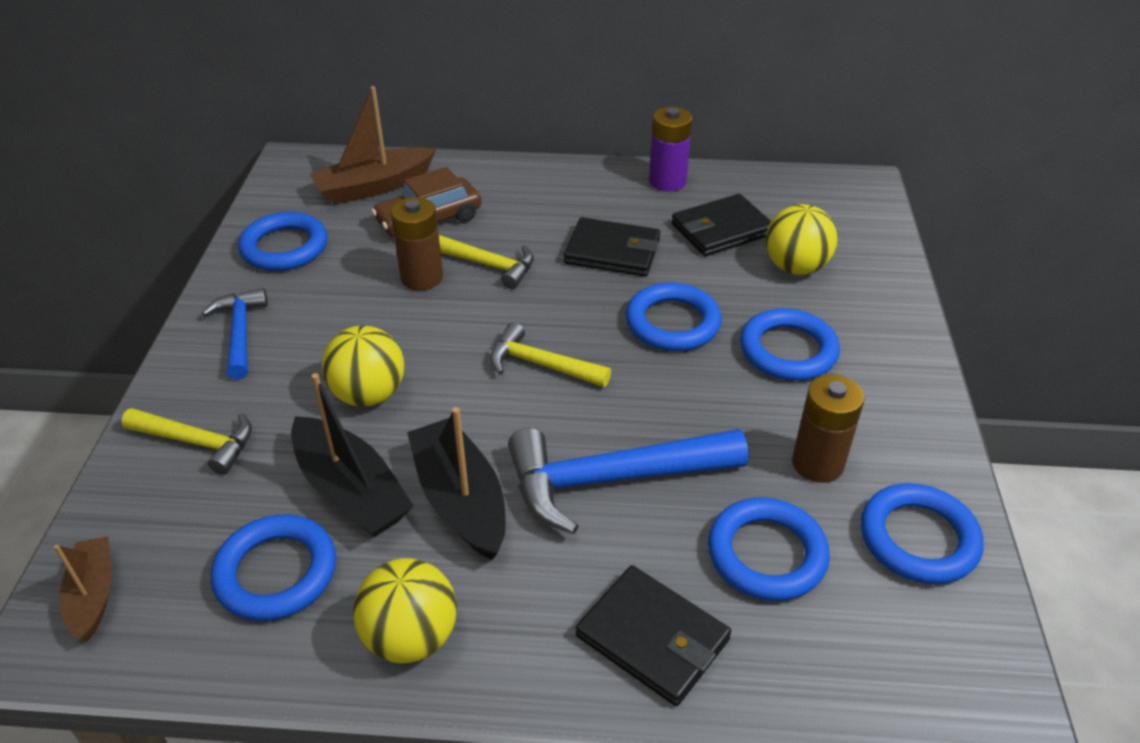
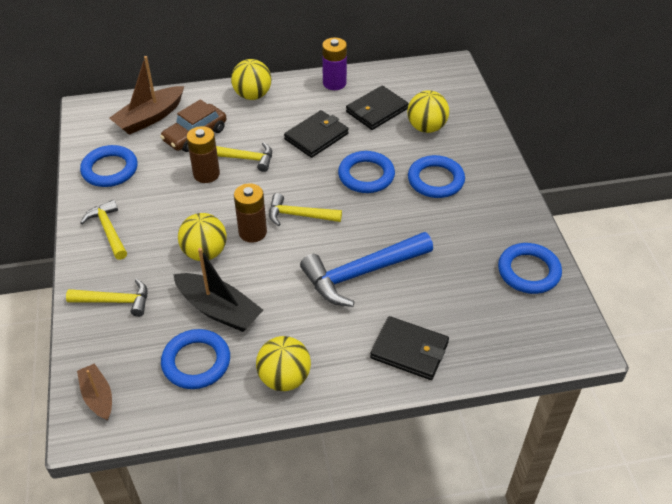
camera: 15 degrees left, 5 degrees up
(240, 333) = (108, 230): blue hammer -> yellow hammer
(460, 500) = (282, 302): black boat -> none
(536, 180) = (252, 95): none -> yellow ball
(612, 252) = (316, 136): black wallet -> black wallet turned 45 degrees counterclockwise
(766, 554) = (454, 296): blue ring -> none
(817, 463) = (468, 242): brown battery -> brown battery (252, 232)

